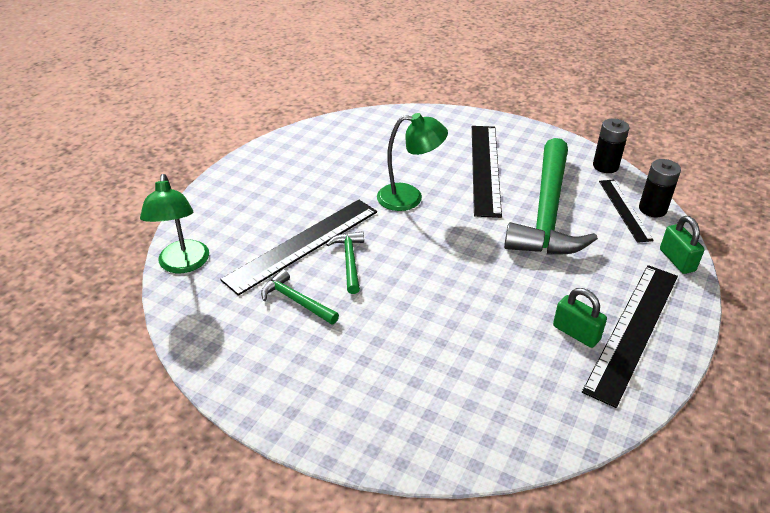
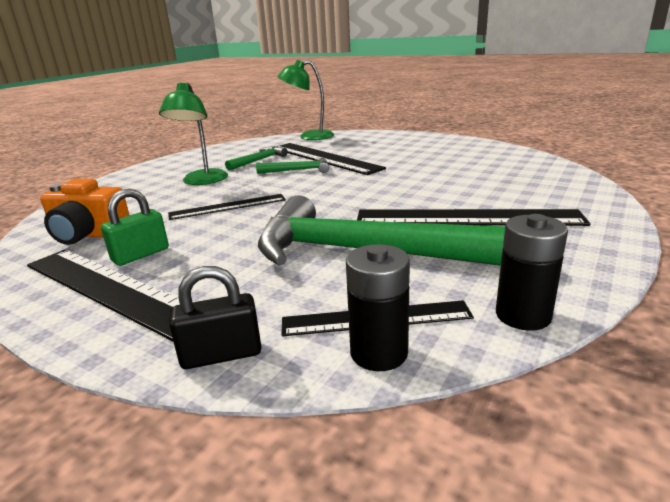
camera: 95 degrees right, 15 degrees down
(409, 198) = (393, 185): green lamp -> green lamp (202, 181)
(463, 299) = (228, 206): none -> black ruler
(543, 390) = (88, 235): none -> orange camera
(677, 260) = (221, 354): green padlock -> black padlock

